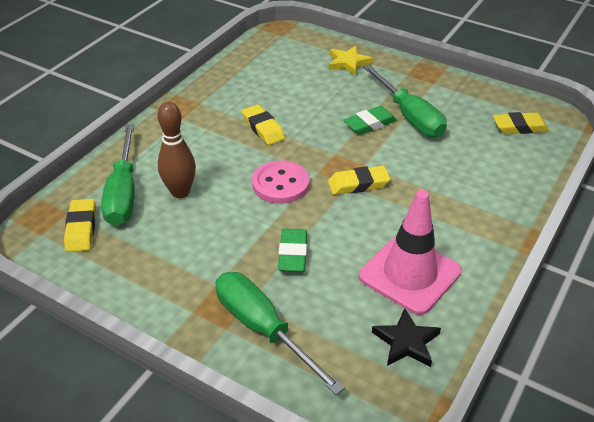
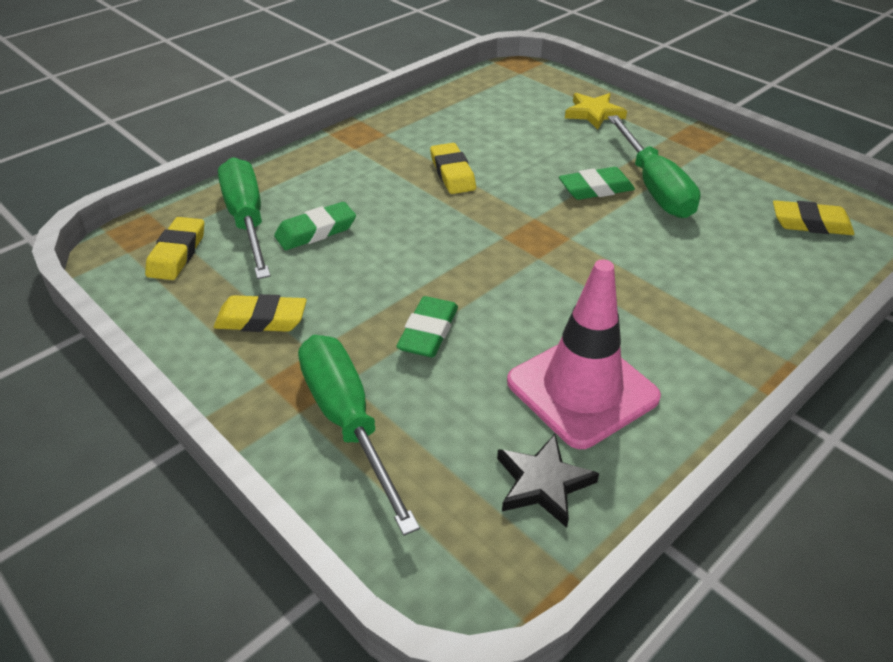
camera: 15 degrees right, 0 degrees up
(123, 192) = (247, 220): green screwdriver -> green screwdriver turned 150 degrees clockwise
(180, 192) = (316, 231): brown bowling pin -> green eraser
(280, 184) = (448, 242): pink button -> none
(358, 184) = (552, 259): yellow eraser -> yellow eraser (261, 319)

